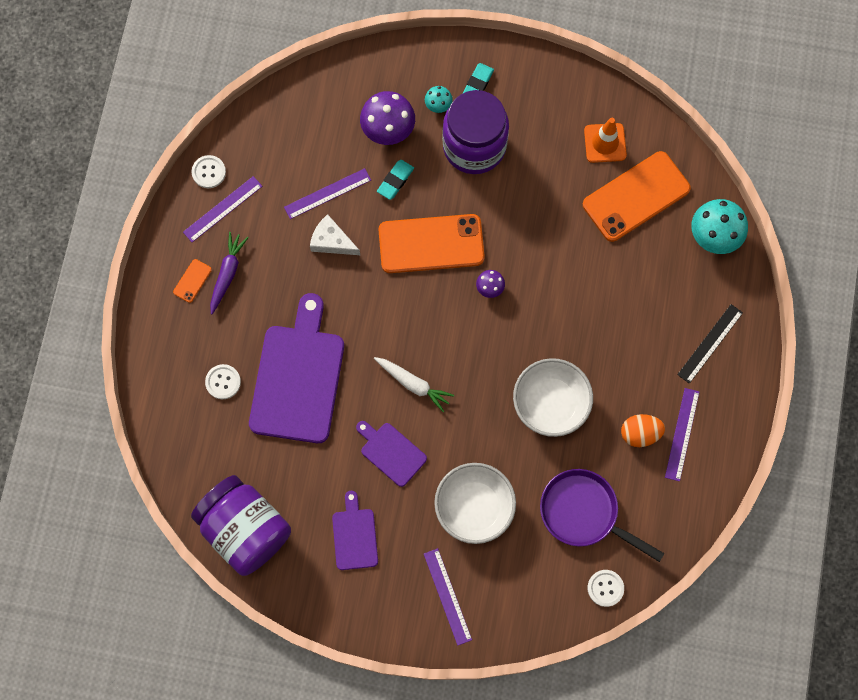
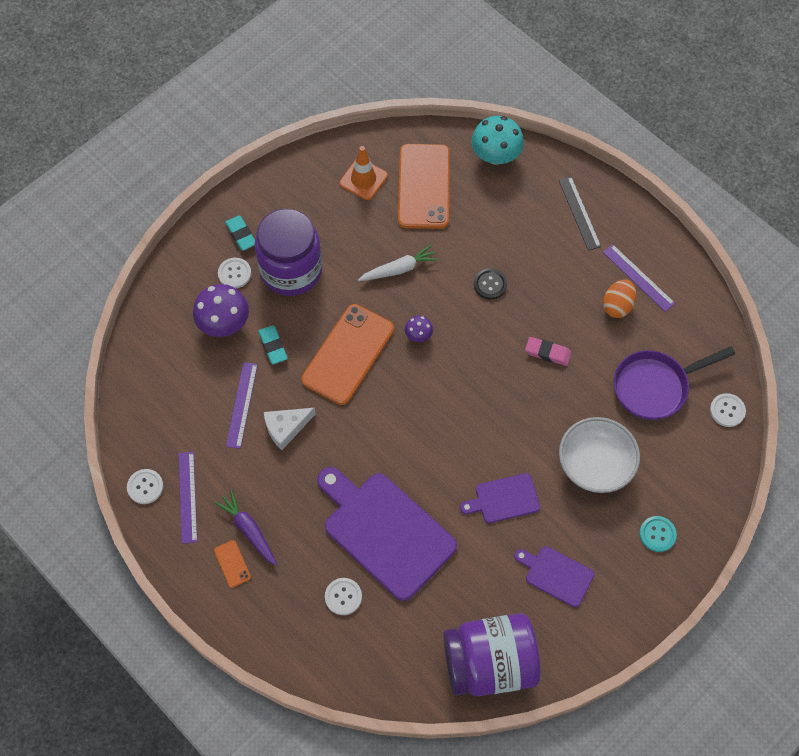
camera: 55 degrees left, 10 degrees down
(413, 384) = (457, 444): white carrot -> white carrot (399, 269)
(438, 105) = (234, 273): turquoise mushroom -> white button
(447, 596) = (657, 534): purple ruler -> turquoise button
(550, 403) = (547, 353): white bowl -> pink eraser
(581, 314) = (490, 284): none -> black button

